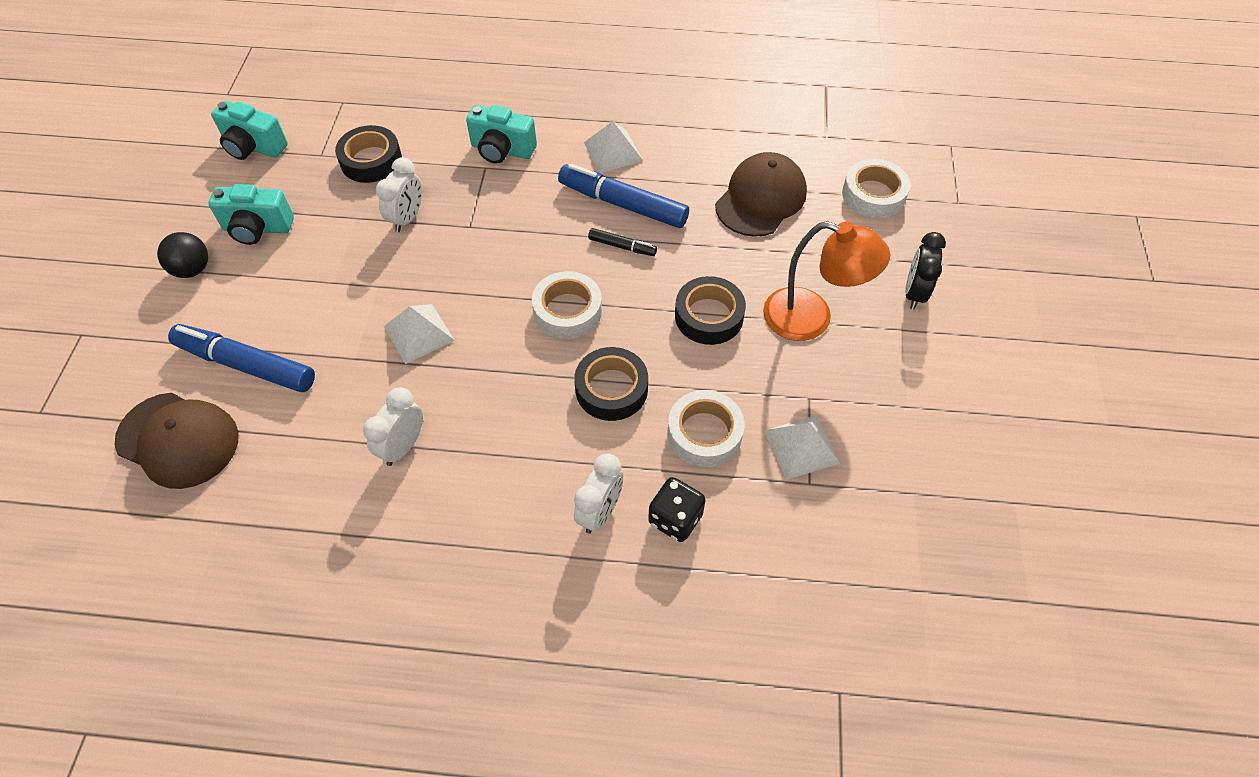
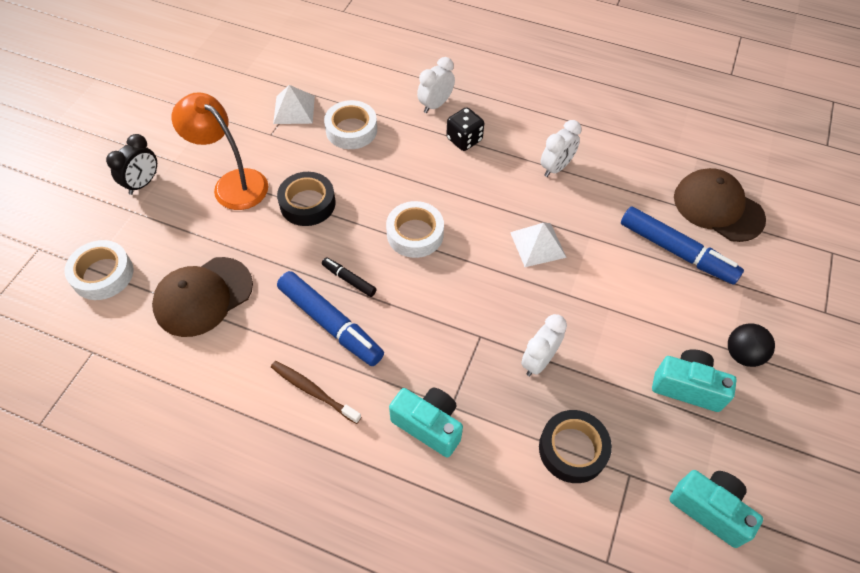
camera: 165 degrees left, 0 degrees up
(611, 389) = (402, 170): black tape -> none
(613, 151) = (313, 391): white pyramid -> brown toothbrush
(675, 519) = (391, 92): black dice -> black dice (464, 140)

